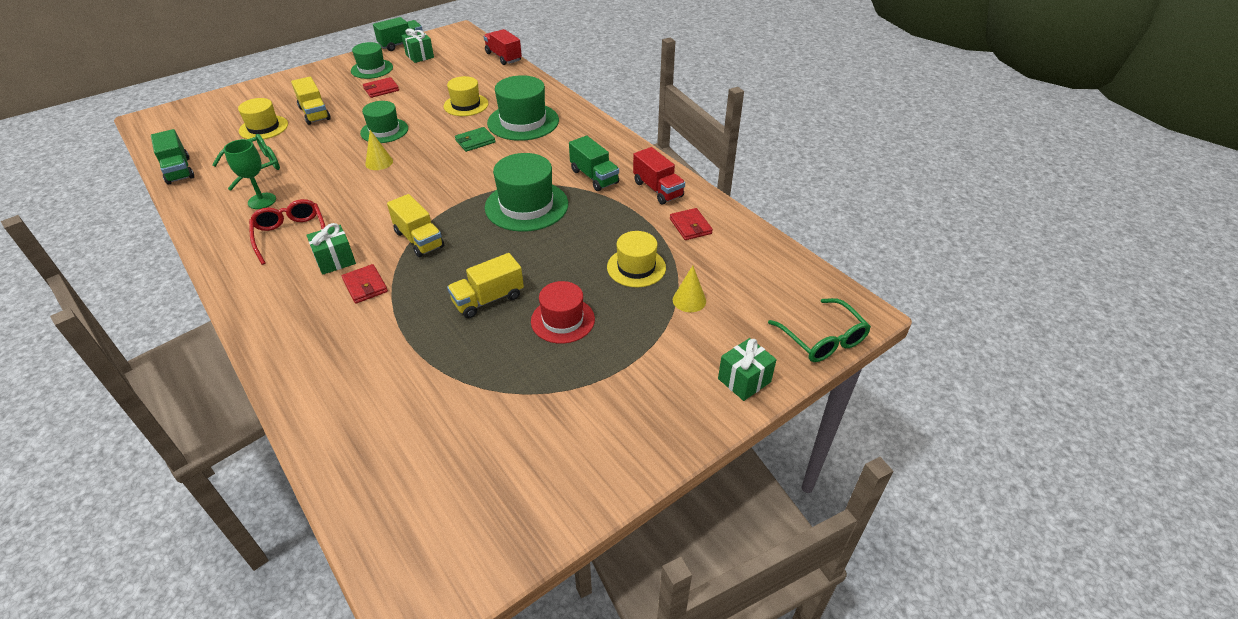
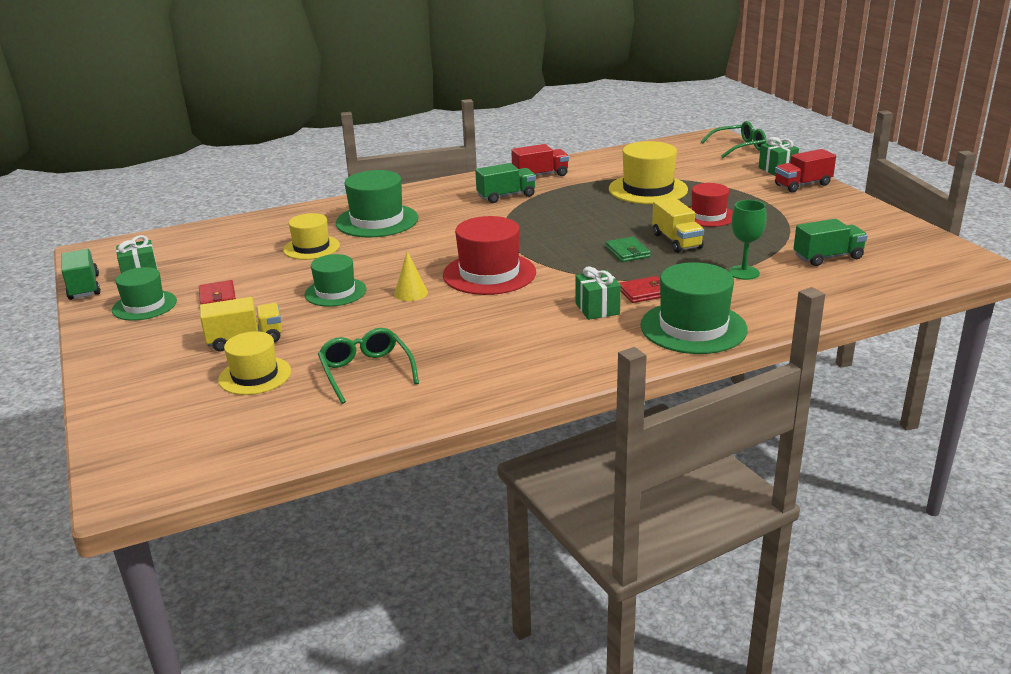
camera: 75 degrees left, 15 degrees down
(178, 170) = (333, 433): green truck -> green truck (828, 257)
(262, 201) = (456, 360): green goblet -> green goblet (743, 272)
(291, 235) = (539, 336): red glasses -> none
(413, 193) = (489, 274): none -> red hat
(419, 239) = (576, 269): yellow truck -> none
(475, 141) = (401, 243): green wallet -> green wallet (627, 252)
(503, 57) = (205, 227): red truck -> red truck (802, 185)
(526, 206) = (540, 223): green hat -> green hat (693, 327)
(636, 267) = (648, 189): yellow hat -> yellow hat, size x1.56
(689, 300) = (692, 177): yellow cone -> none
(690, 226) = (599, 169): red wallet -> none

